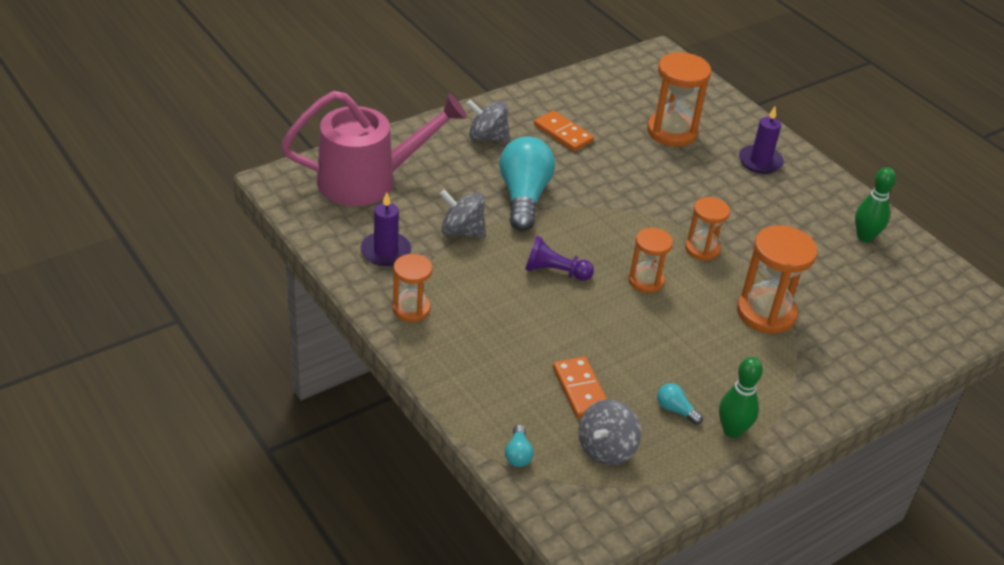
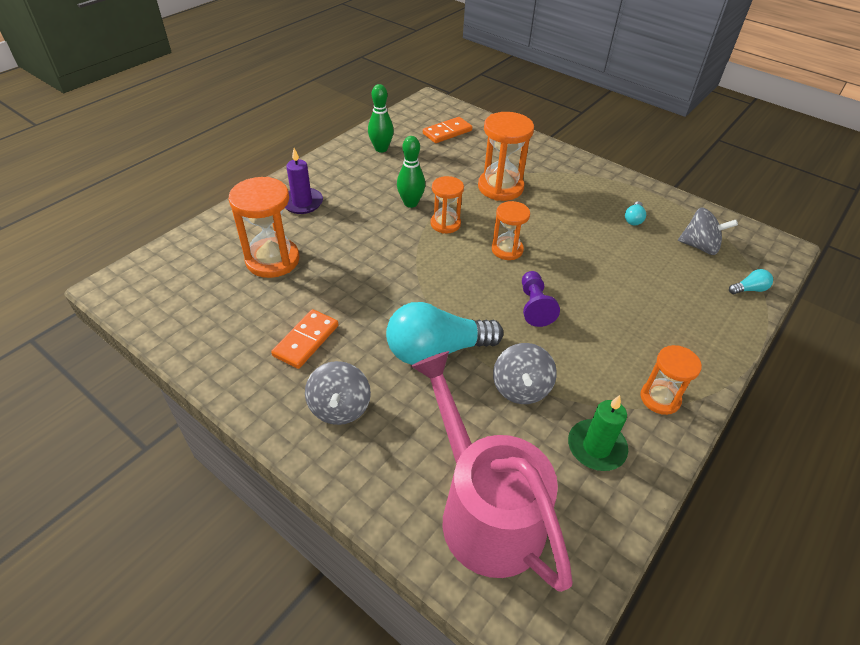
camera: 105 degrees left, 5 degrees up
(385, 251) = (596, 447): purple candle -> green candle
(580, 390) = (657, 268): orange domino -> orange domino (447, 132)
(732, 431) = (629, 193): green bowling pin -> green bowling pin (410, 203)

